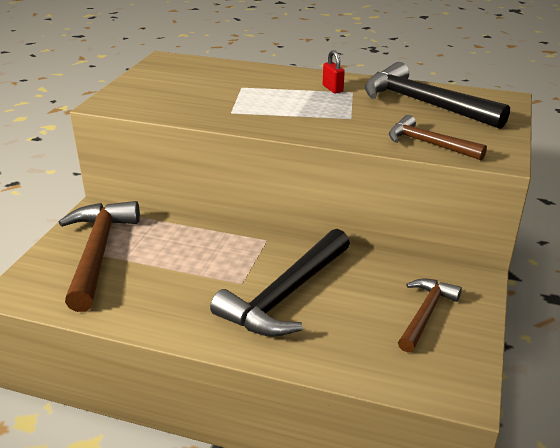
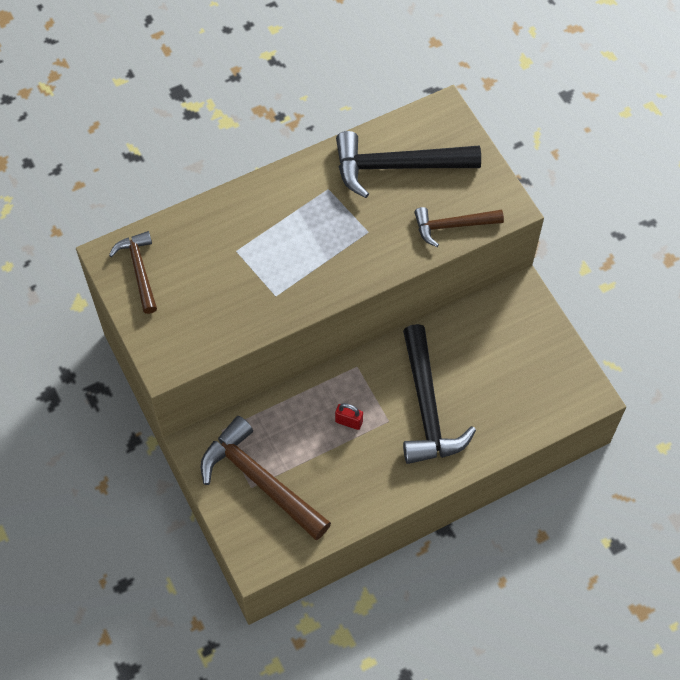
camera: 45 degrees left, 30 degrees up
(332, 89) = (309, 196): red padlock -> red padlock (349, 421)
(425, 314) = (520, 350): brown hammer -> brown hammer (139, 270)

